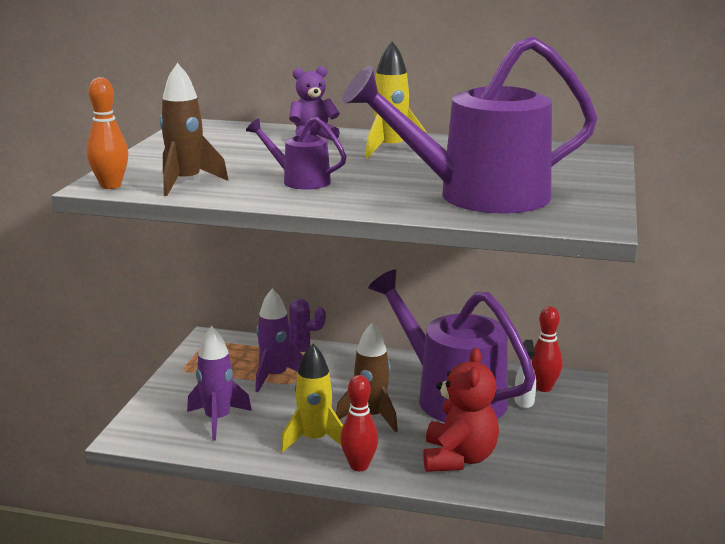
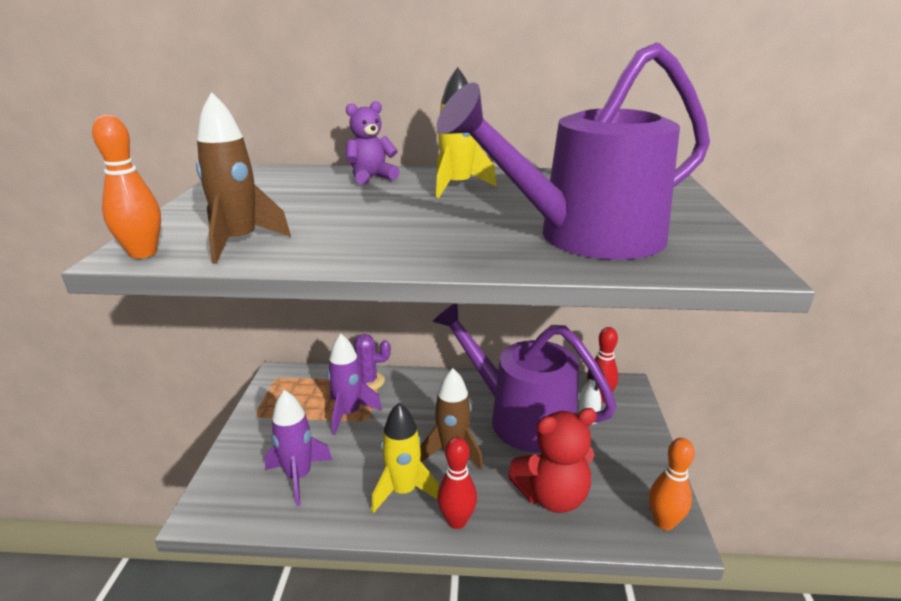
camera: 10 degrees left, 5 degrees up
(299, 180) = (375, 230): purple watering can -> none
(458, 458) = (552, 496): red teddy bear -> red teddy bear turned 75 degrees clockwise
(561, 488) = (664, 522): none -> orange bowling pin

